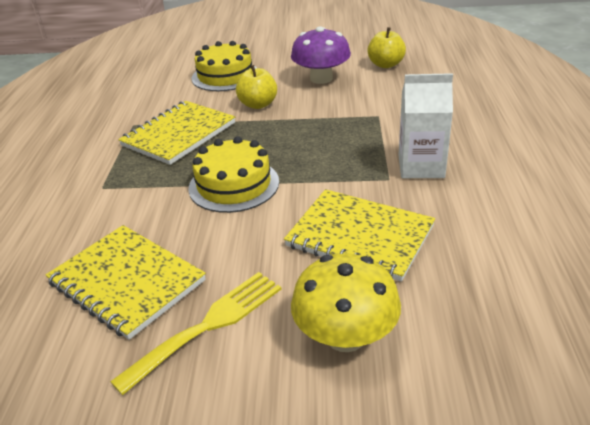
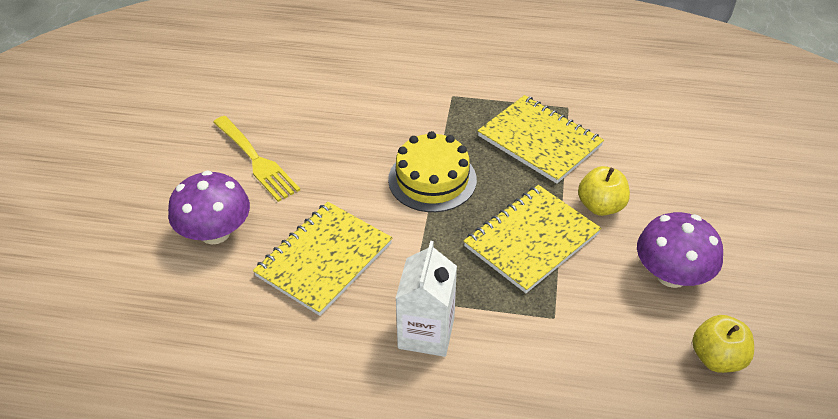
camera: 95 degrees right, 10 degrees up
(127, 282) = (319, 118): yellow notebook -> yellow notebook (531, 240)
(225, 76) = (687, 179): yellow cake -> none
(345, 336) = (215, 232): yellow mushroom -> purple mushroom

